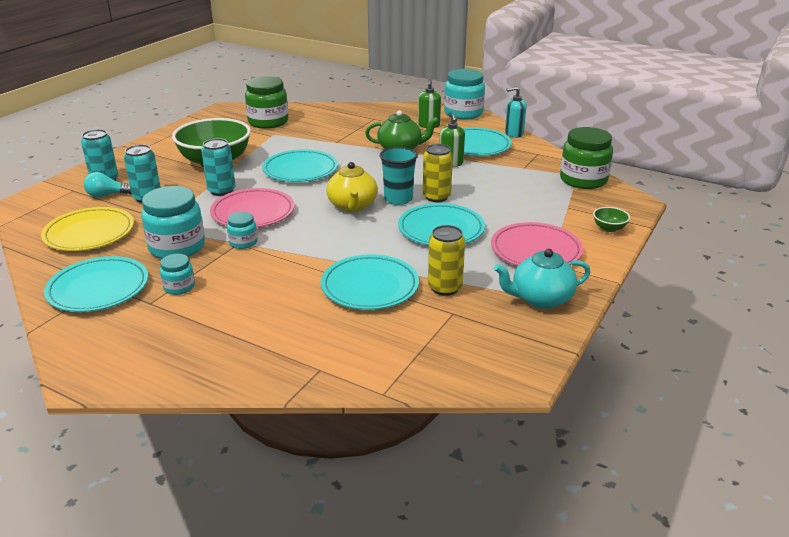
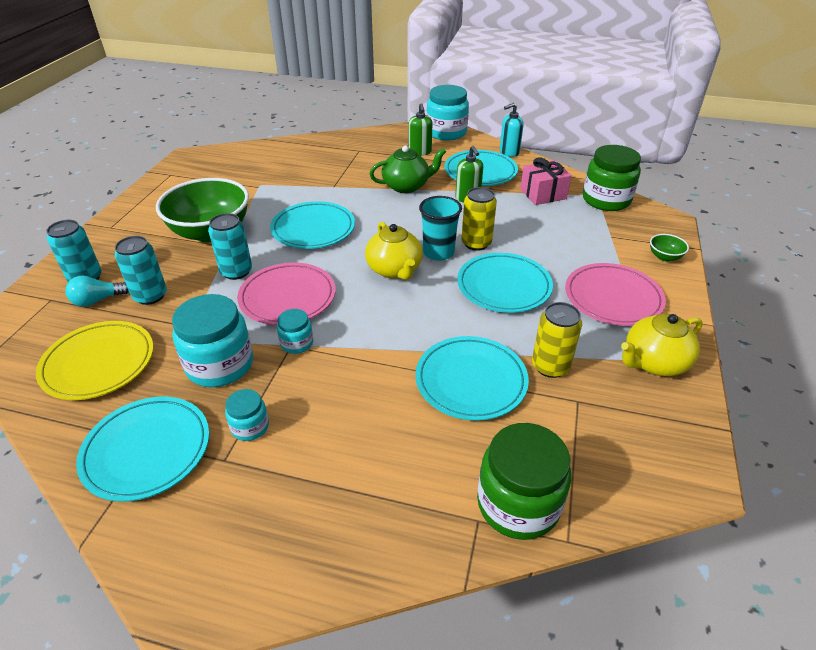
camera: 15 degrees left, 10 degrees up
(268, 122) = (246, 169): green jar -> green jar (518, 504)
(524, 169) = (543, 194): none -> pink gift
(540, 299) = (654, 362): turquoise teapot -> yellow teapot

